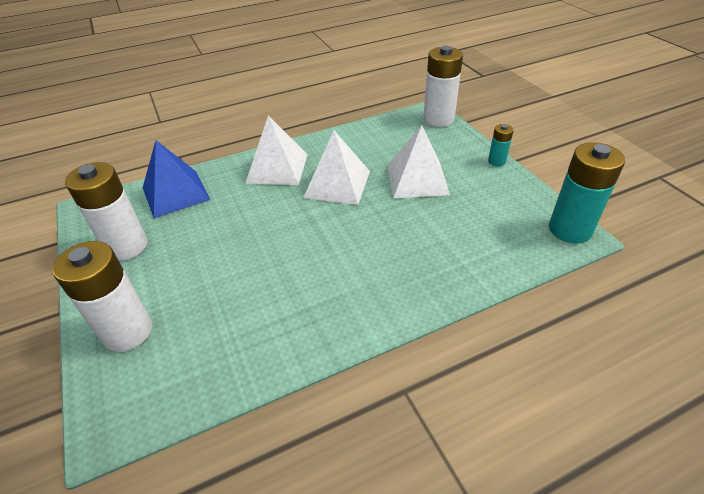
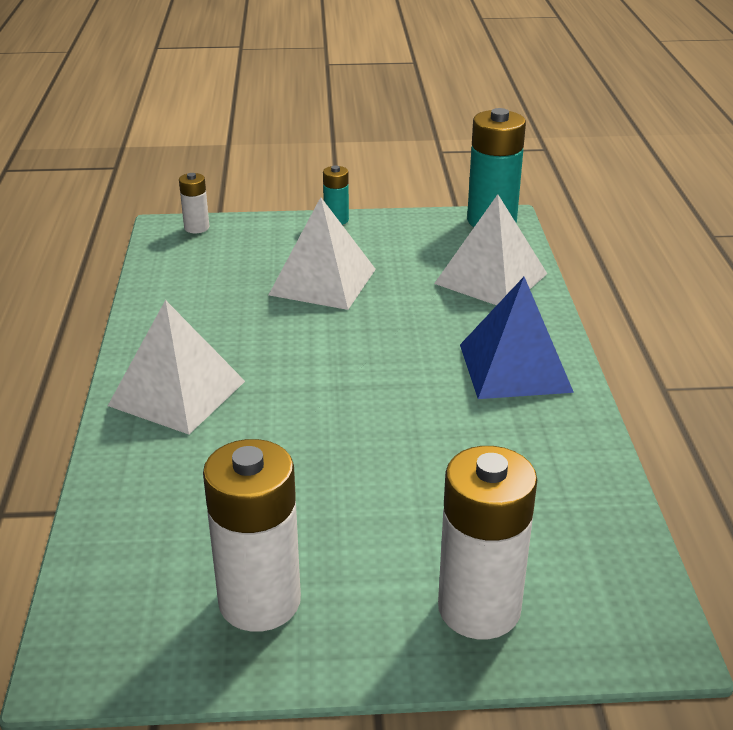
camera: 70 degrees left, 10 degrees down
(175, 193) = (143, 522): blue pyramid -> blue pyramid (515, 368)
(337, 184) = (275, 345): white pyramid -> white pyramid (491, 278)
(438, 119) = (196, 228): white battery -> white battery, size x0.50

